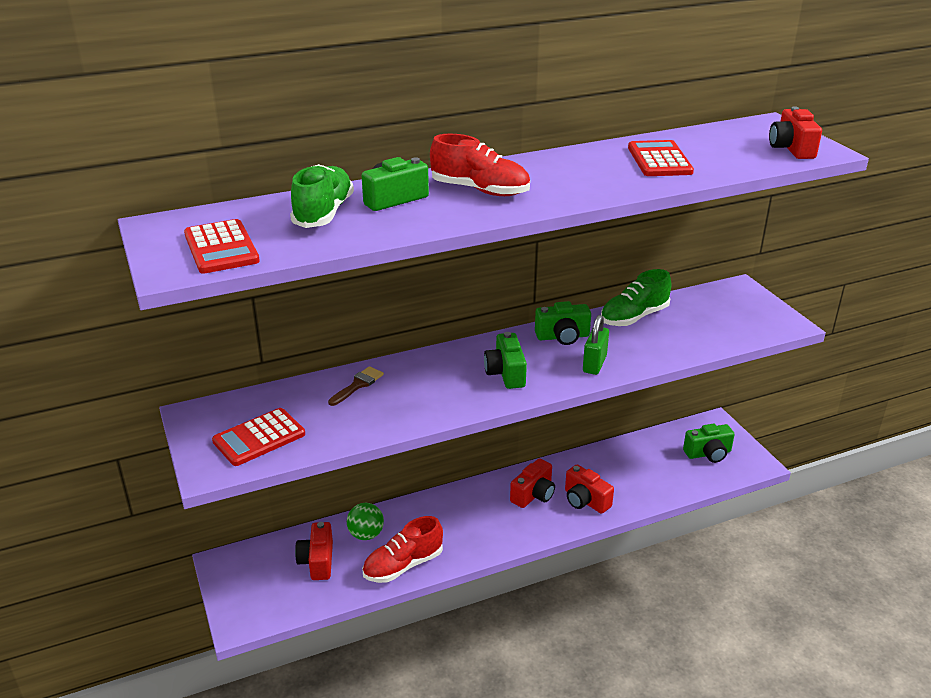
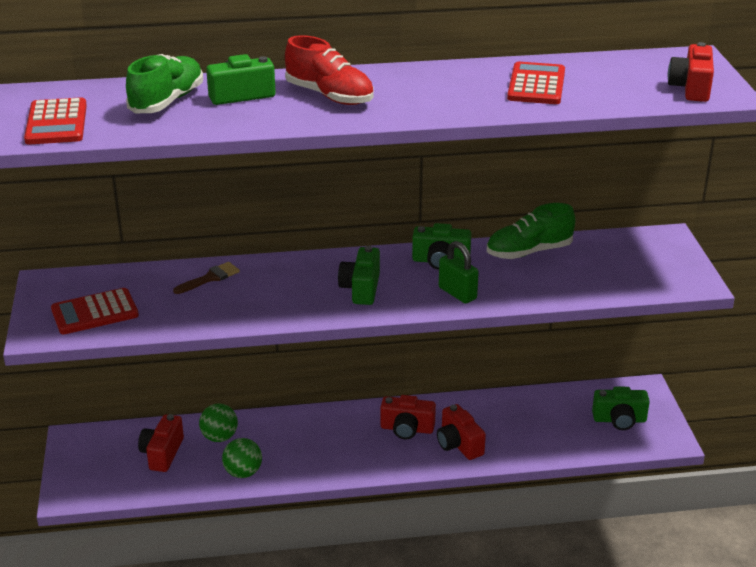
camera: 15 degrees right, 0 degrees up
(403, 565) = (243, 473): red shoe -> green ball
(533, 494) = (407, 429): red camera -> red camera turned 45 degrees clockwise
(594, 364) = (457, 293): green padlock -> green padlock turned 75 degrees counterclockwise

